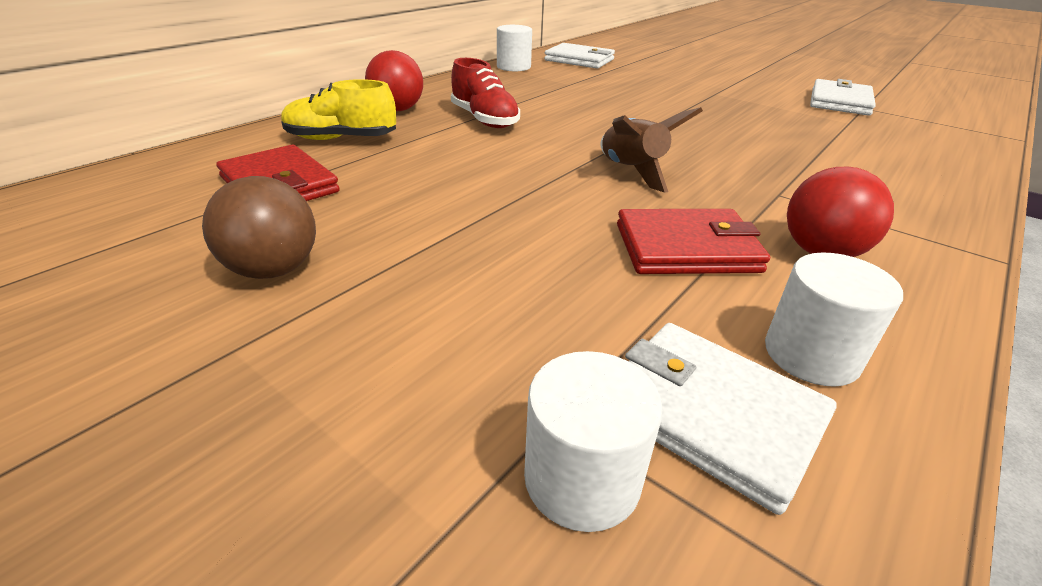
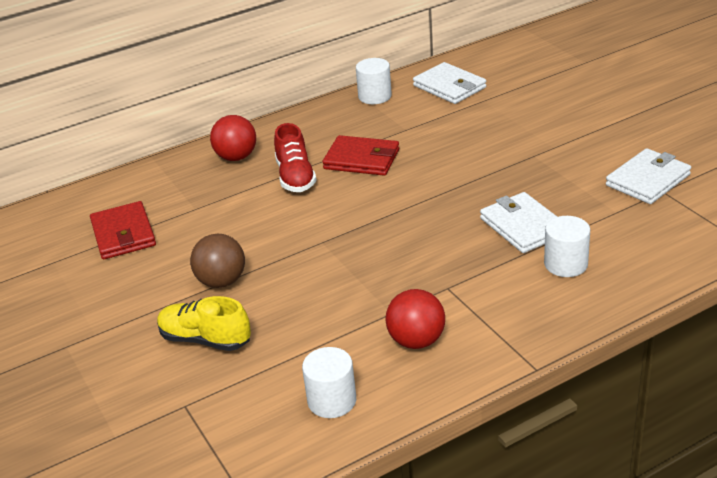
camera: 25 degrees right, 0 degrees up
(274, 270) = (98, 302): brown ball -> brown ball (222, 281)
(341, 139) = (180, 190): yellow shoe -> yellow shoe (205, 339)
(582, 478) = (177, 430): white cylinder -> white cylinder (566, 264)
(631, 171) = (360, 251): brown rocket -> none
(686, 248) = (333, 323): red wallet -> red wallet (362, 159)
(711, 414) = (252, 417): white wallet -> white wallet (523, 226)

